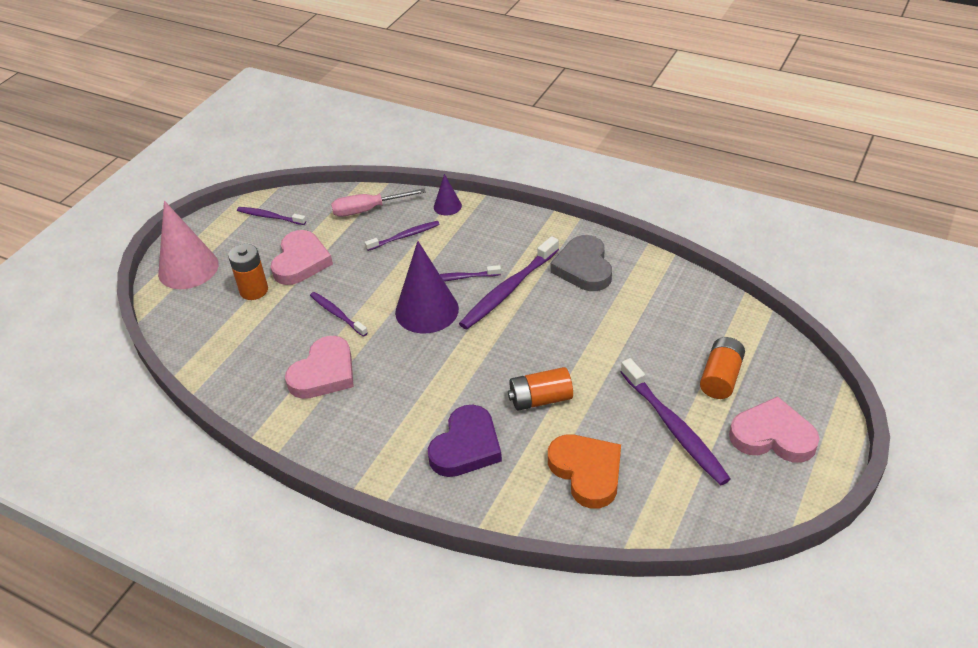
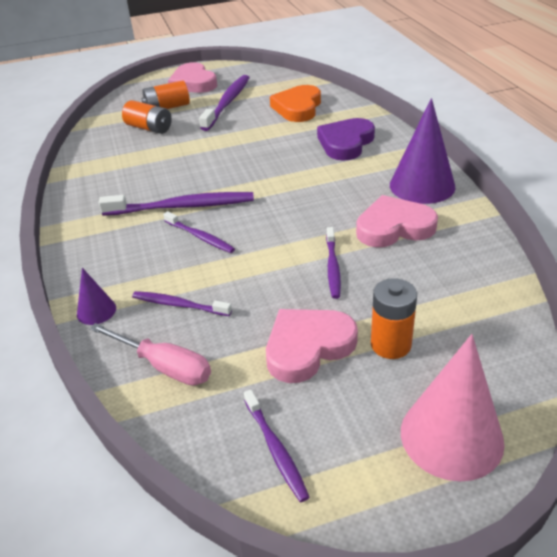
camera: 135 degrees left, 5 degrees down
(427, 310) = (259, 227): purple cone -> purple cone (422, 185)
(466, 446) = (346, 143): purple heart -> purple heart turned 45 degrees counterclockwise
(540, 399) = (270, 142): orange battery -> orange battery (149, 128)
(584, 268) = (112, 191): grey heart -> none

